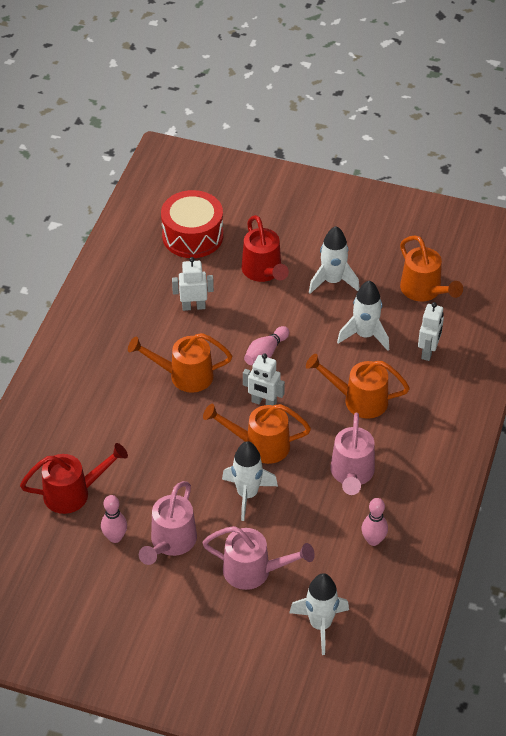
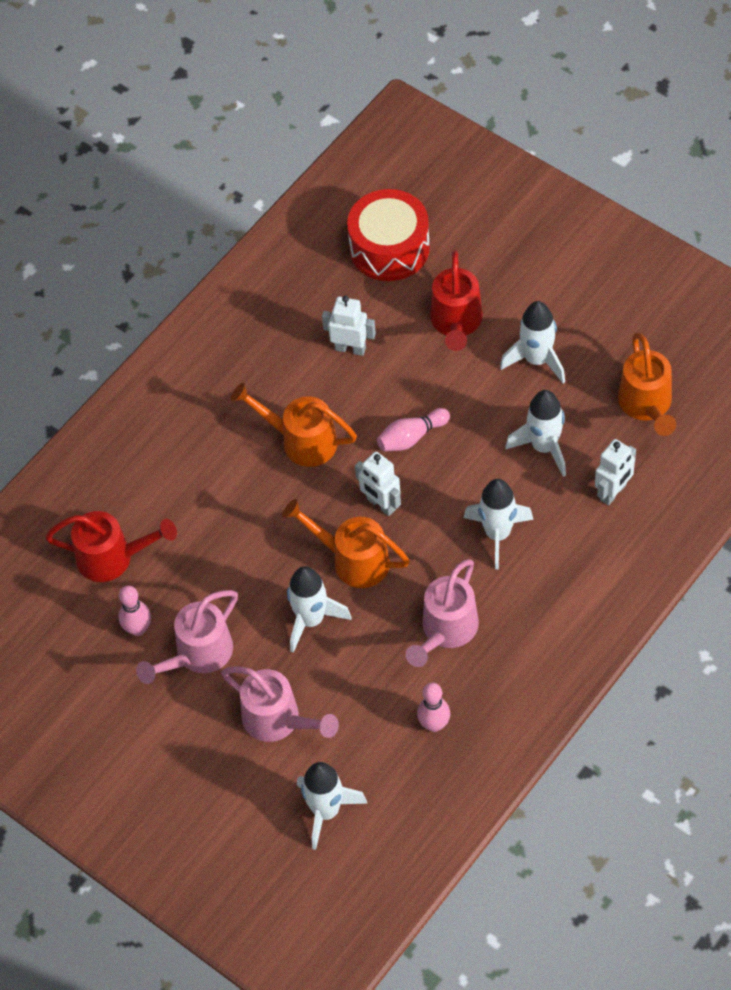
camera: 25 degrees right, 10 degrees up
(359, 400) = (498, 534): orange watering can -> white rocket

